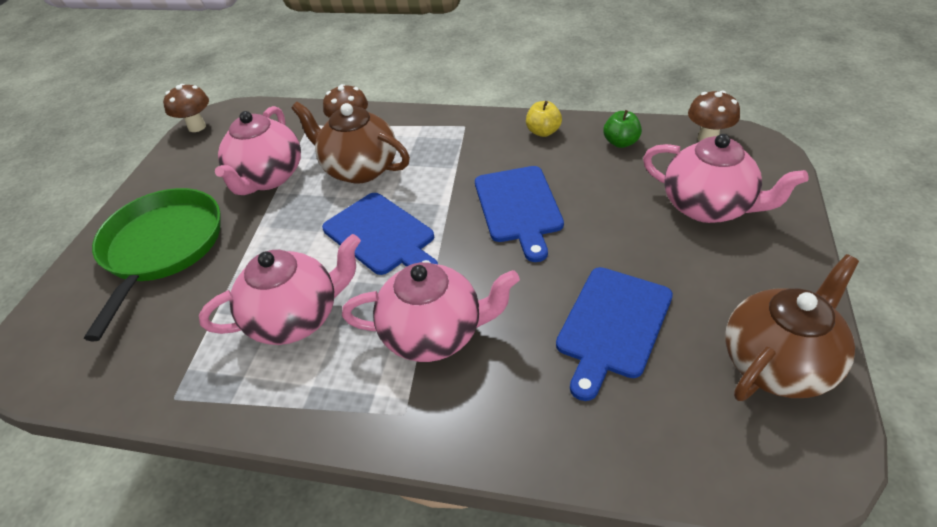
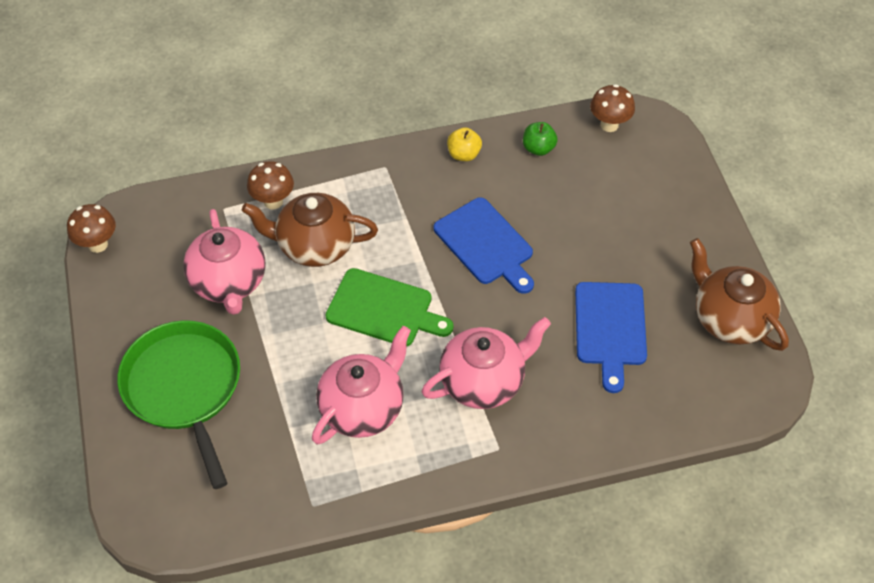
camera: 30 degrees left, 10 degrees up
(382, 235) = (384, 309): blue cutting board -> green cutting board
(708, 207) = (636, 198): pink teapot -> none
(778, 363) = (729, 319): brown teapot -> brown teapot turned 60 degrees counterclockwise

